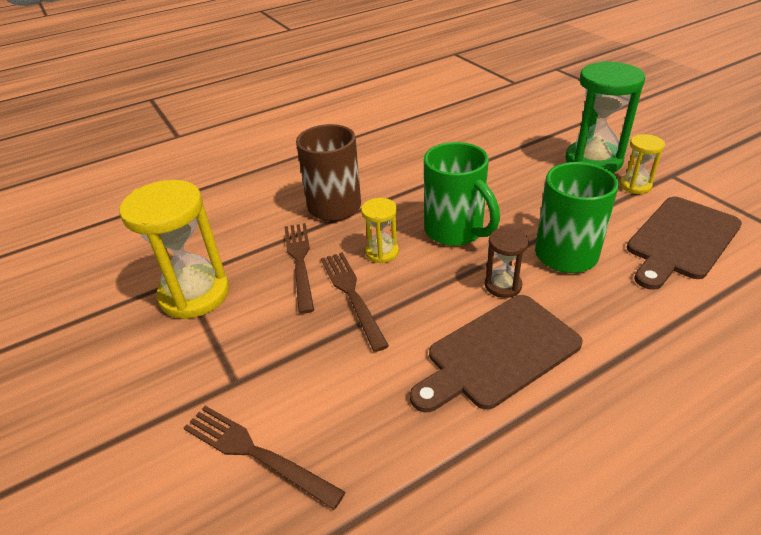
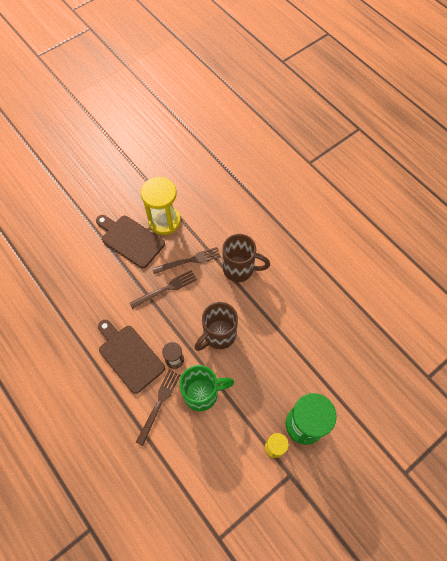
camera: 80 degrees right, 25 degrees up
(256, 453) = (81, 269): brown fork -> brown fork (159, 404)
(382, 252) = (198, 298): yellow hourglass -> none
(455, 232) = (218, 335): green mug -> brown mug
(681, 240) = (217, 462): brown cutting board -> brown cutting board (130, 240)

